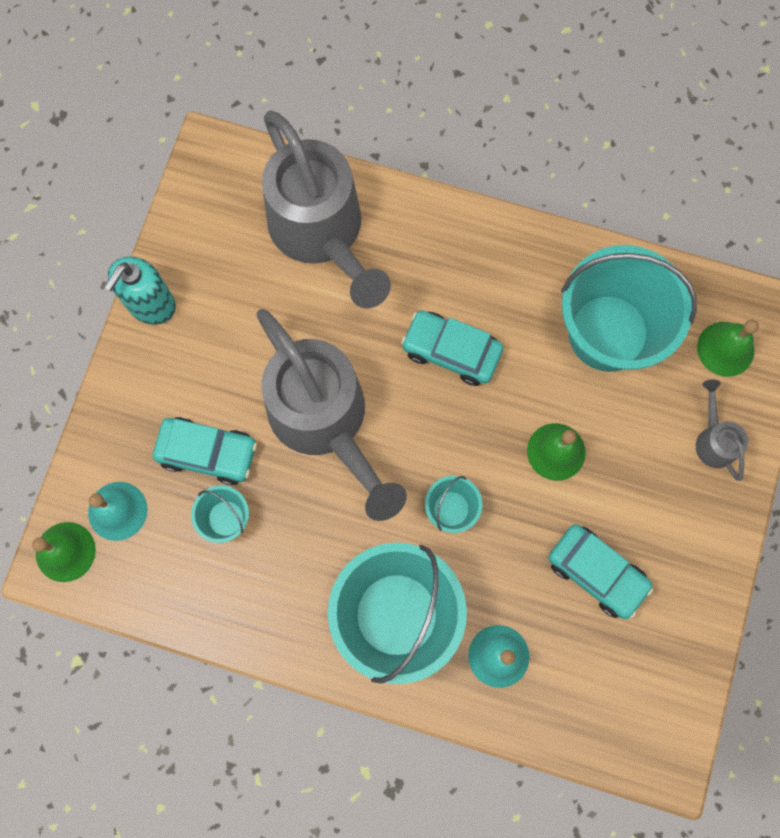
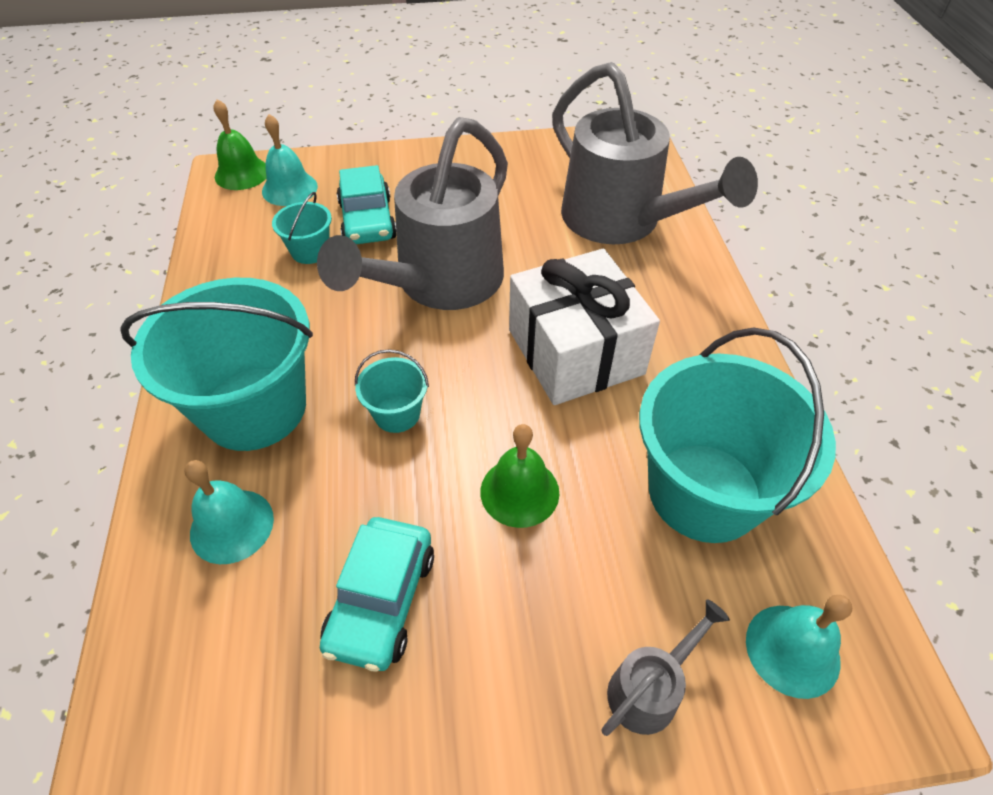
camera: 65 degrees right, 25 degrees down
(151, 304) = (481, 150): turquoise soap dispenser -> none
(322, 233) = (622, 221): grey watering can -> grey watering can turned 75 degrees counterclockwise
(451, 351) = (575, 352): turquoise car -> white gift
(725, 349) = (792, 650): green bell -> turquoise bell

